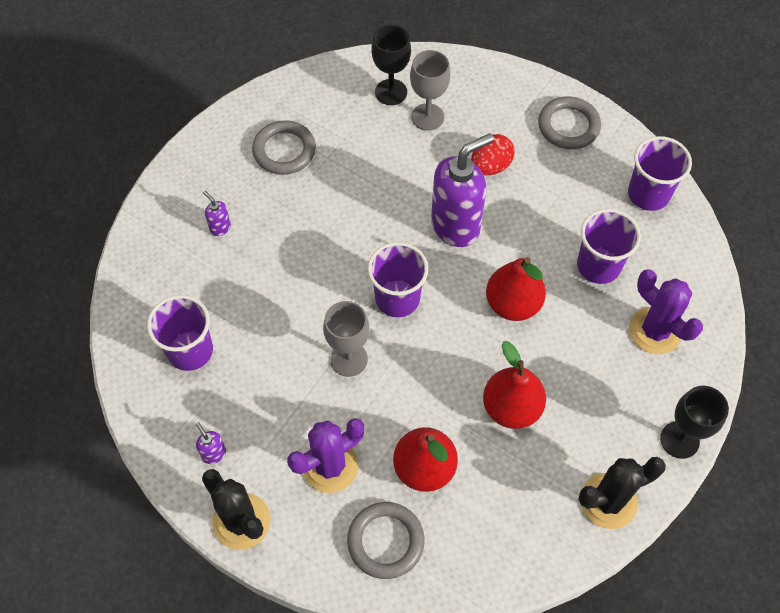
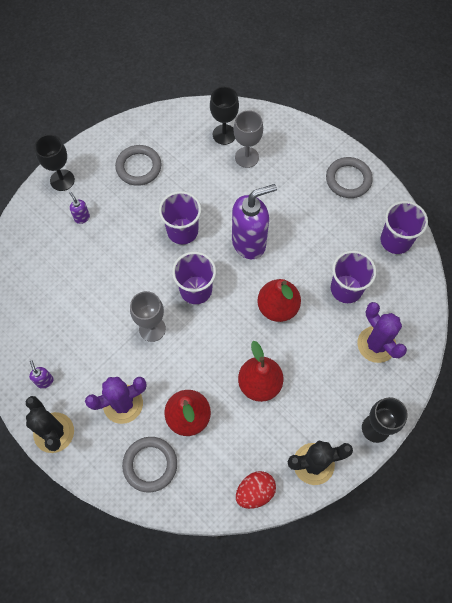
camera: 10 degrees right, 5 degrees up
(182, 182) = (62, 180): none -> black goblet
(190, 350) = (43, 304): purple cup -> purple cup (182, 231)
(490, 166) = (284, 201): red egg -> red egg (255, 492)

